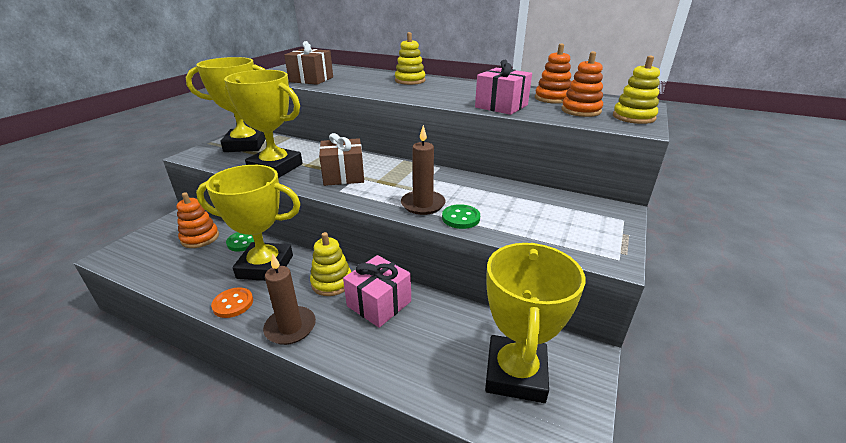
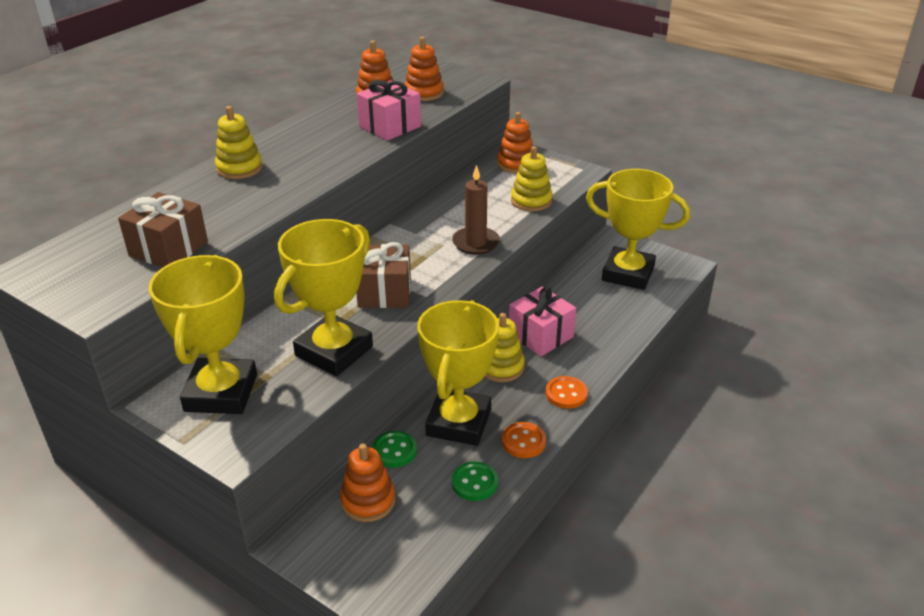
camera: 80 degrees left, 5 degrees up
(290, 327) = (566, 394): brown candle -> orange button
(460, 218) = (508, 225): green button -> green button (474, 483)
(588, 214) = (516, 164): none -> orange stacking toy
(633, 117) = (452, 76): yellow stacking toy -> yellow stacking toy (531, 201)

